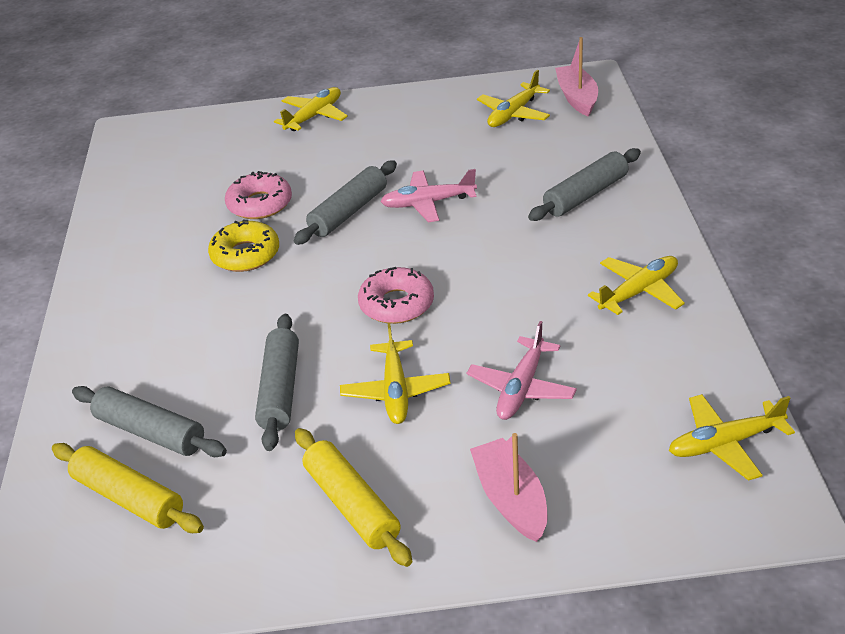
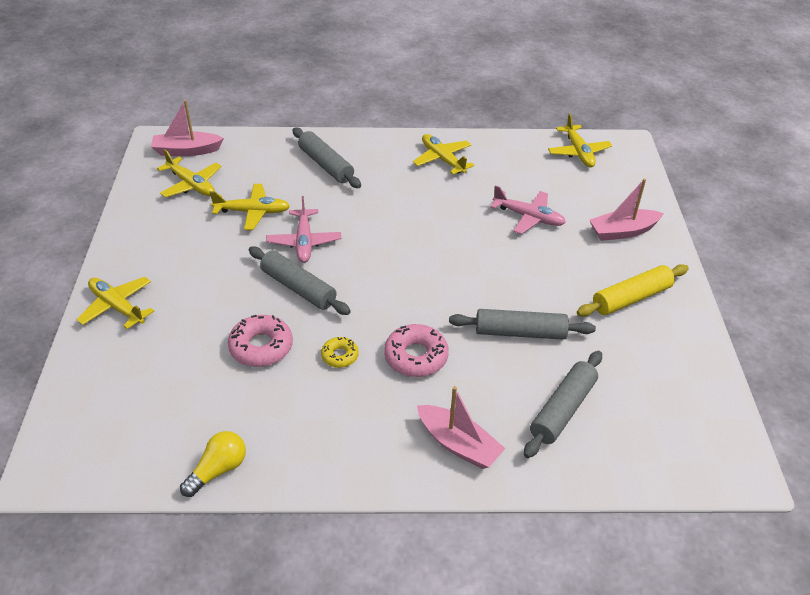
camera: 90 degrees left, 5 degrees up
(112, 209) = (218, 470): none -> yellow light bulb
(114, 350) = (458, 444): none -> pink boat
(128, 498) = (632, 418): yellow rolling pin -> none
(245, 255) = (340, 356): yellow donut -> yellow donut, size x0.58
(395, 391) = (526, 273): yellow plane -> yellow plane (252, 212)
(396, 304) = (431, 267): pink donut -> pink donut (416, 356)

